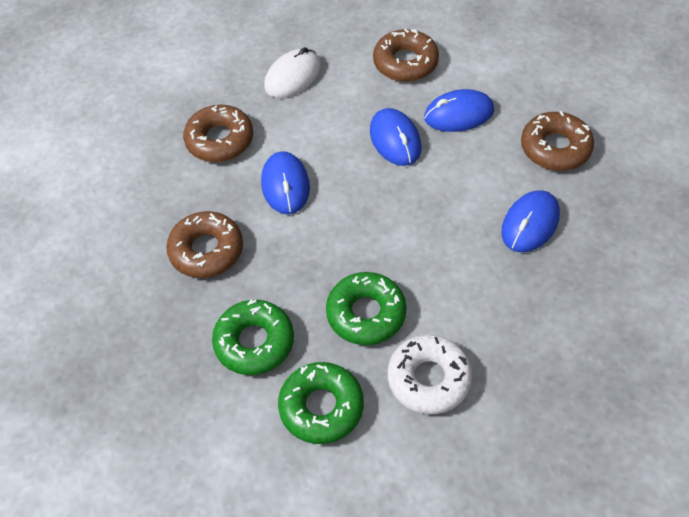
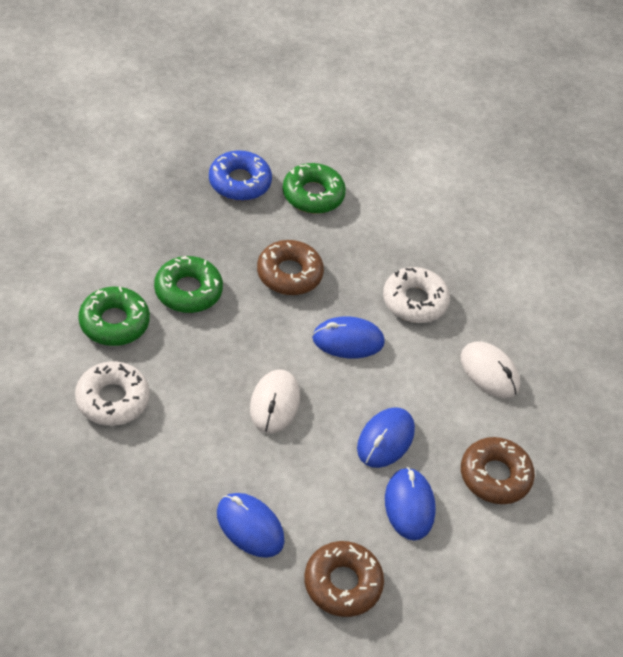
camera: 90 degrees right, 5 degrees down
(68, 328) = (239, 182): none -> blue donut
(219, 140) = (414, 301): brown donut -> white donut
(366, 314) = (190, 370): green donut -> green donut (313, 195)
(383, 231) = (274, 403): none -> white mouse
(395, 140) = (385, 439): blue mouse -> blue mouse turned 45 degrees counterclockwise

